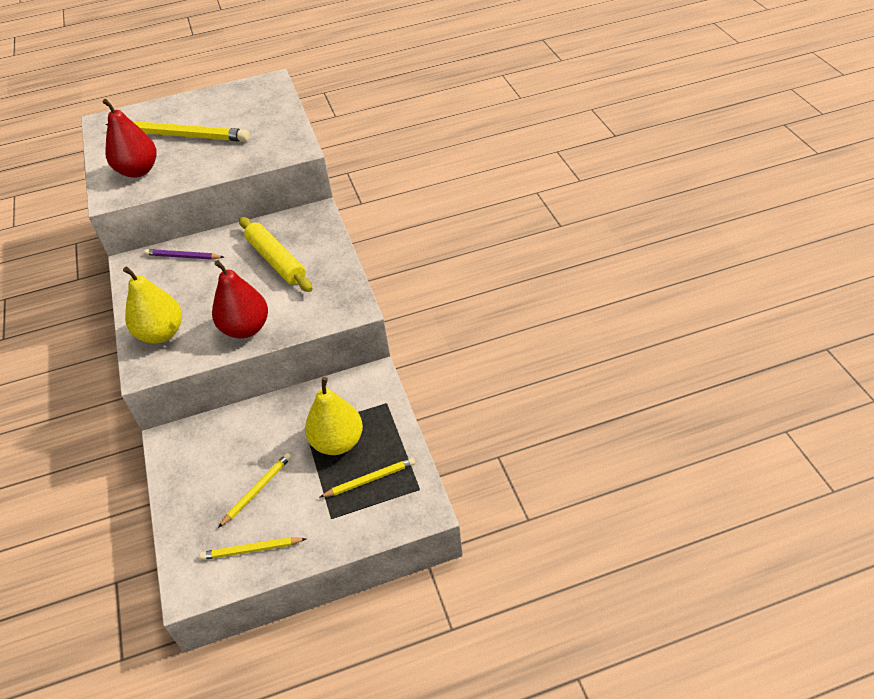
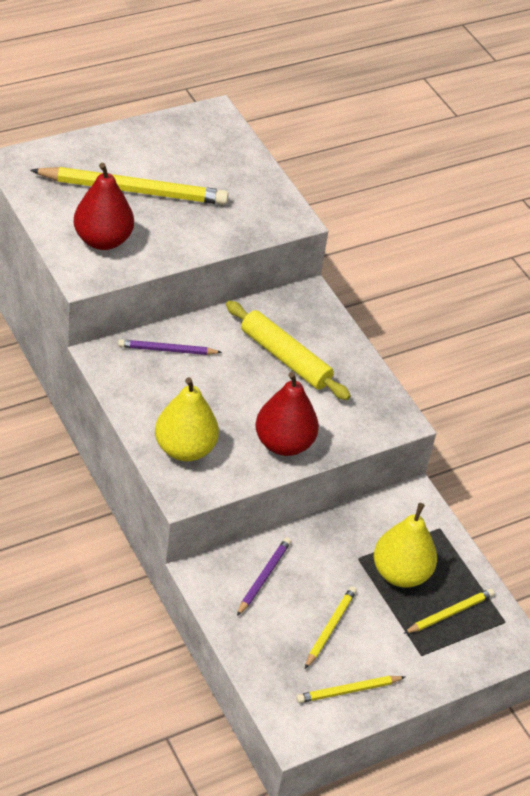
camera: 20 degrees left, 0 degrees up
(217, 443) = (263, 577): none -> purple pencil

